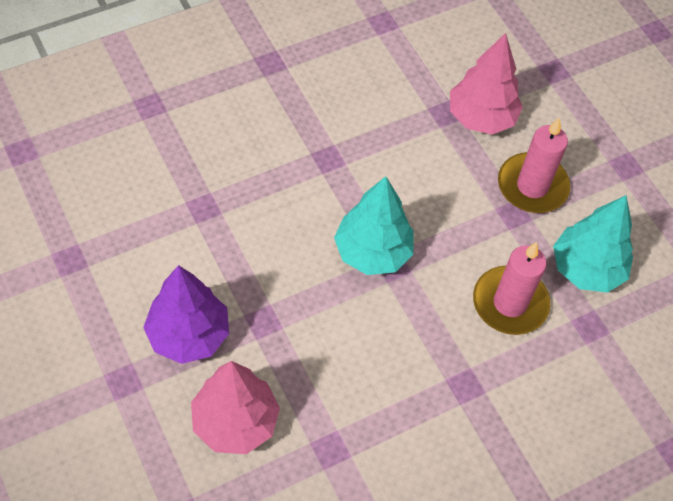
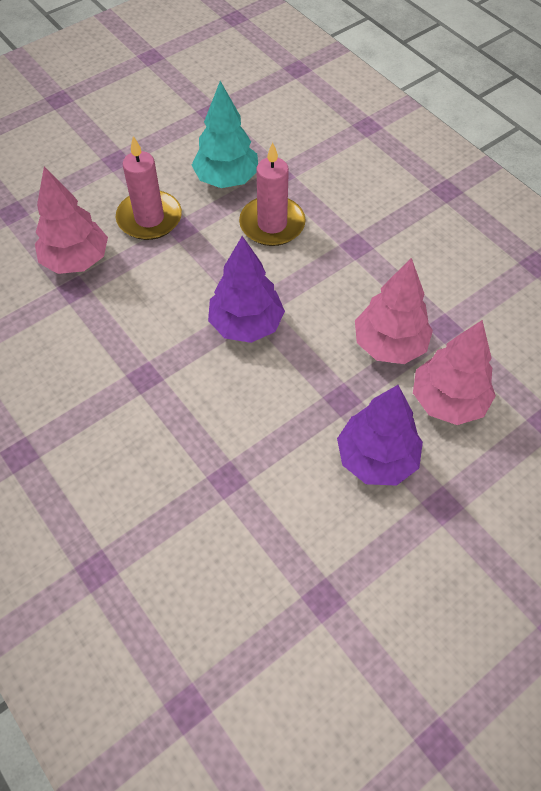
camera: 95 degrees left, 0 degrees up
(318, 383) = (389, 345): none -> pink tree
(372, 252) = (246, 324): turquoise tree -> purple tree

